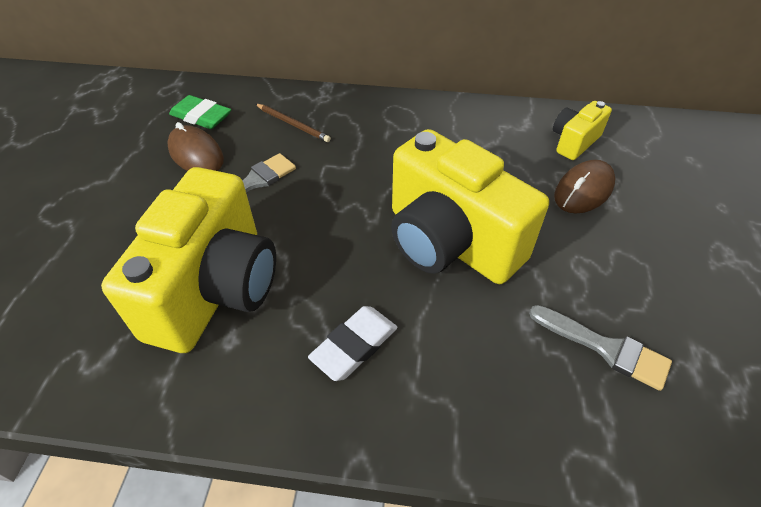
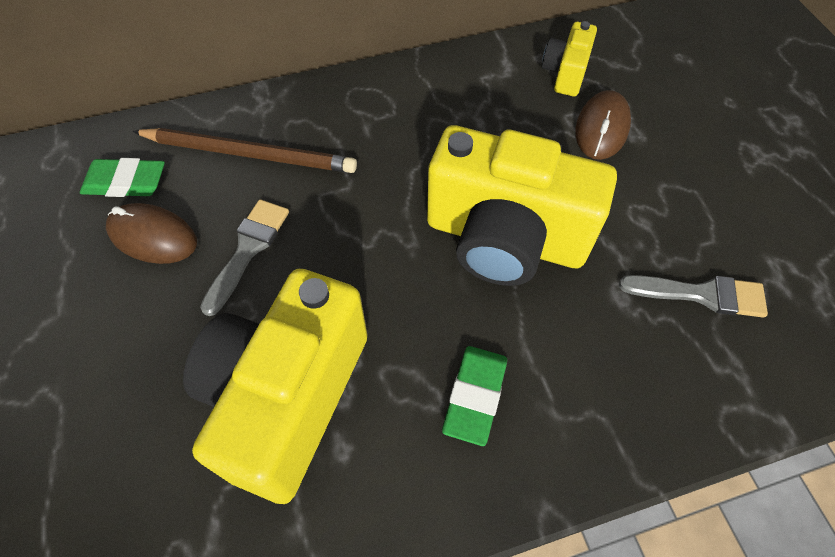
camera: 25 degrees left, 10 degrees up
(215, 289) = (288, 398): yellow camera -> yellow camera turned 150 degrees counterclockwise
(293, 124) = (249, 154): brown pencil -> brown pencil, size x1.85
(354, 346) = (475, 396): white eraser -> green eraser

